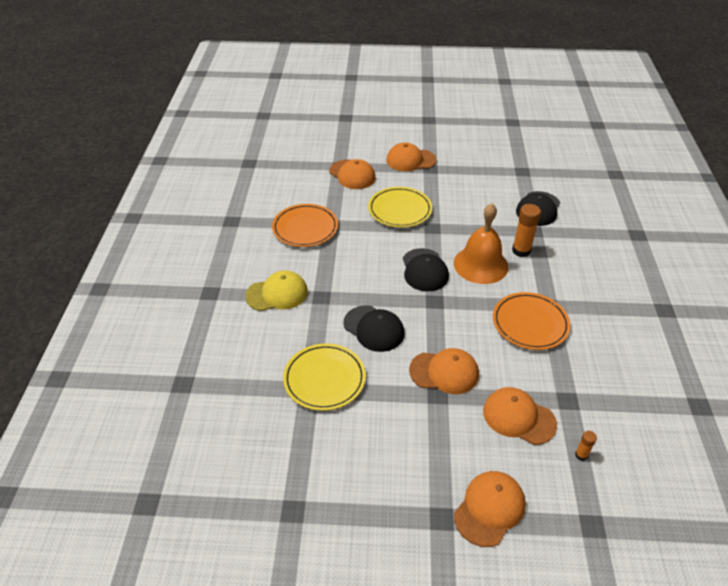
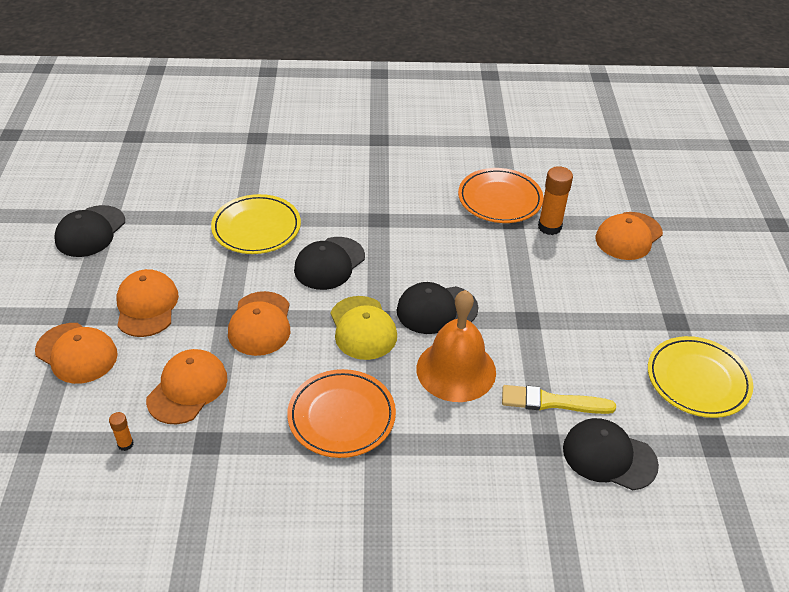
camera: 85 degrees right, 0 degrees up
(277, 294) = (381, 185): yellow cap -> yellow cap (363, 328)
(316, 525) = (90, 231): none -> black cap
(400, 210) = (560, 286): yellow plate -> yellow plate (697, 380)
(410, 160) = (690, 298): orange cap -> orange cap (147, 306)
(501, 225) = (552, 402): none -> yellow brush
(521, 251) = (495, 421): orange glue stick -> orange glue stick (549, 227)

